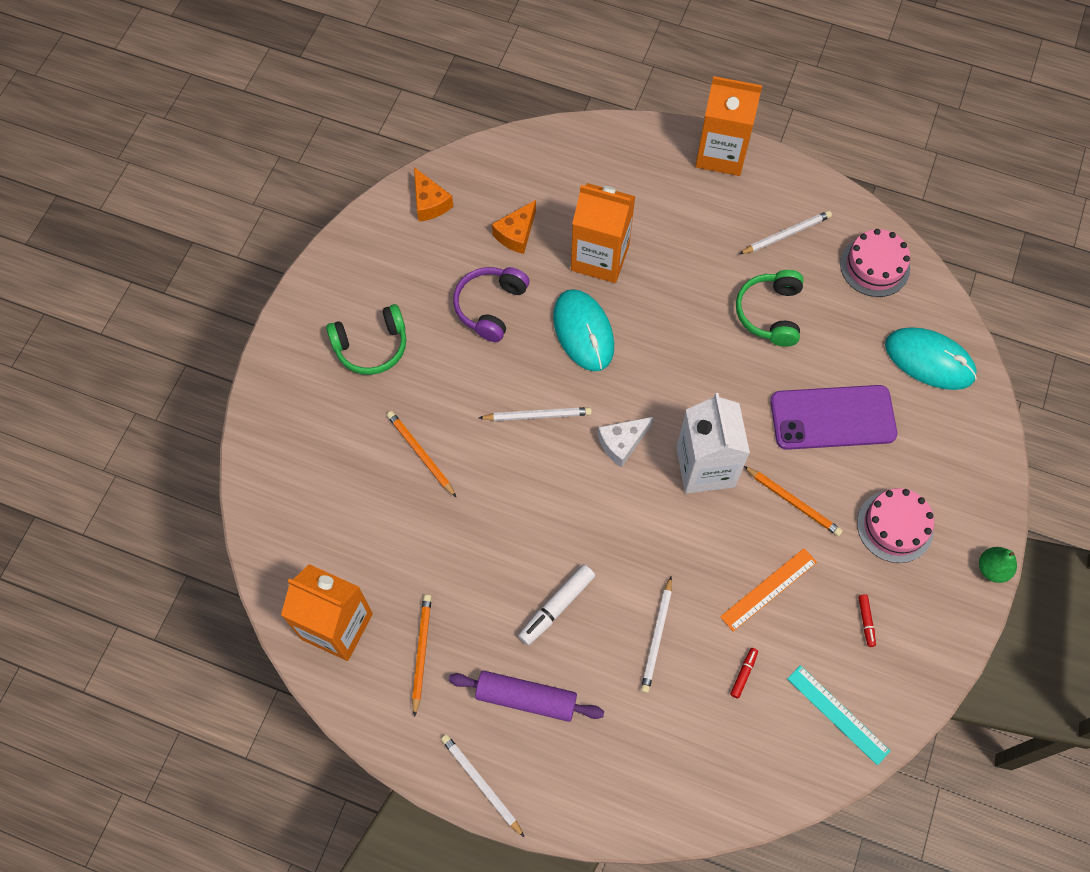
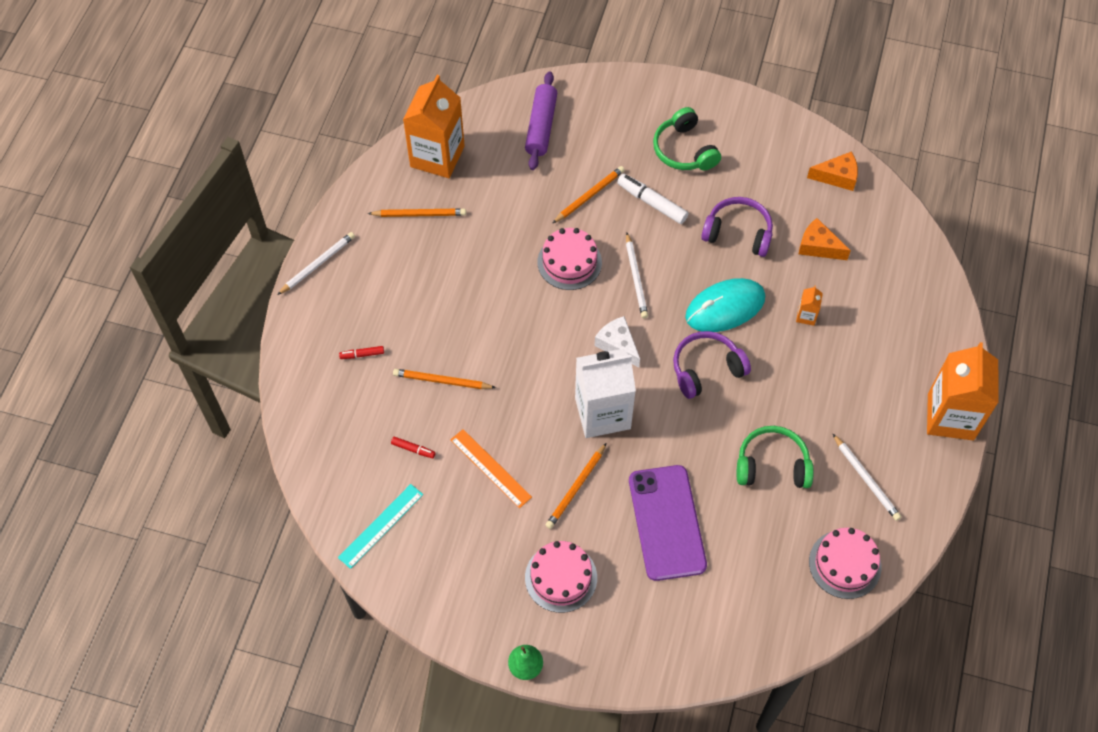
camera: 85 degrees right, 5 degrees down
(430, 203) = (837, 176): orange cheese -> orange cheese turned 150 degrees counterclockwise
(509, 483) = (569, 262): none -> pink cake
(526, 698) = (385, 289): purple rolling pin -> purple rolling pin (541, 126)
(556, 607) = (463, 305): white marker -> white marker (652, 202)
(600, 257) = (806, 316): orange carton -> orange carton, size x0.41
(657, 359) = (706, 369): none -> purple headphones
(657, 636) = (442, 381): white pencil -> orange pencil
(866, 621) = (466, 550): red marker -> red marker (362, 354)
(929, 360) = (743, 615): turquoise mouse -> none

